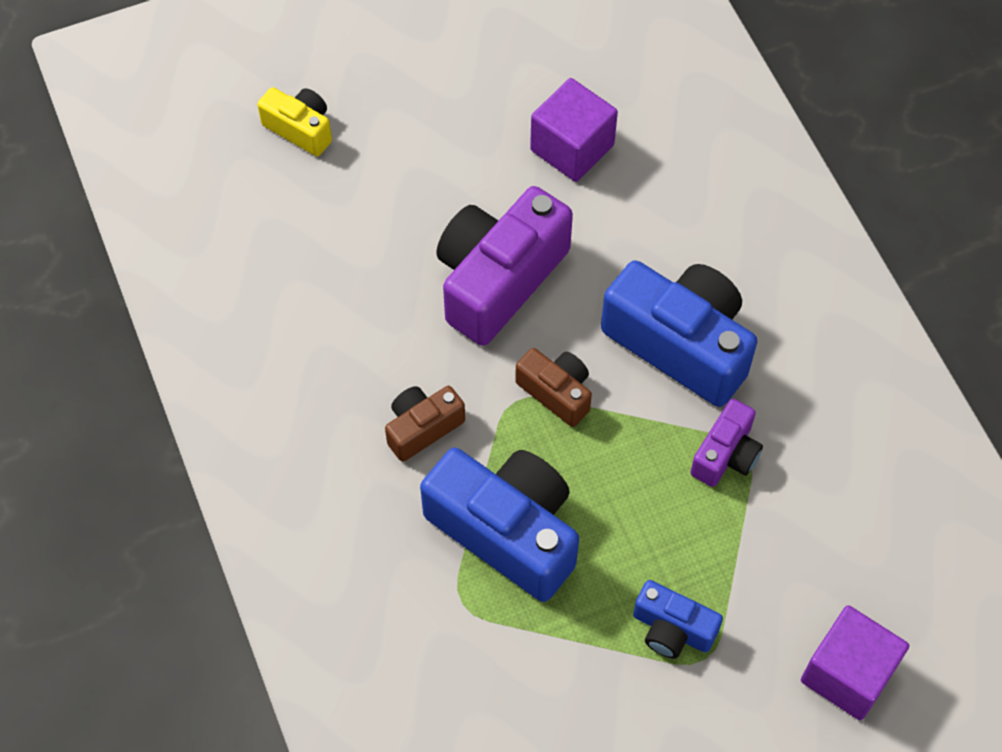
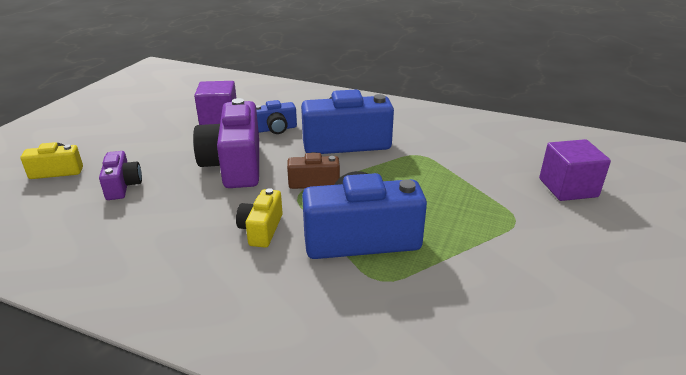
camera: 45 degrees left, 30 degrees down
(422, 428) = (261, 229): brown camera -> yellow camera
(672, 629) = (487, 220): blue camera -> blue camera (276, 129)
(726, 455) = (414, 159): purple camera -> purple camera (123, 186)

